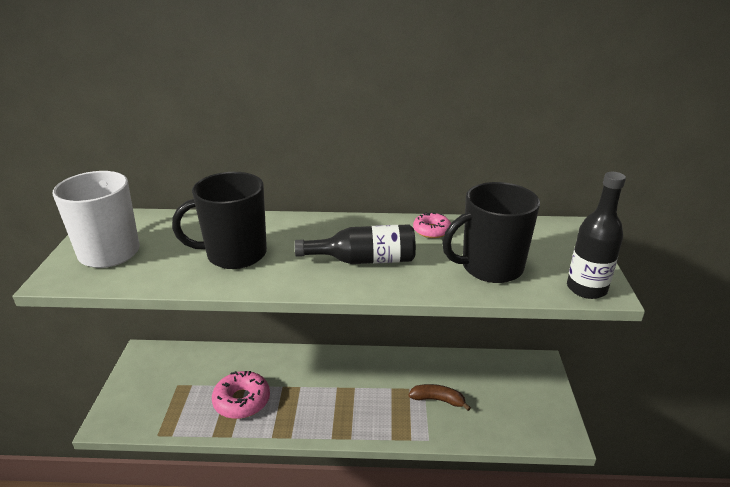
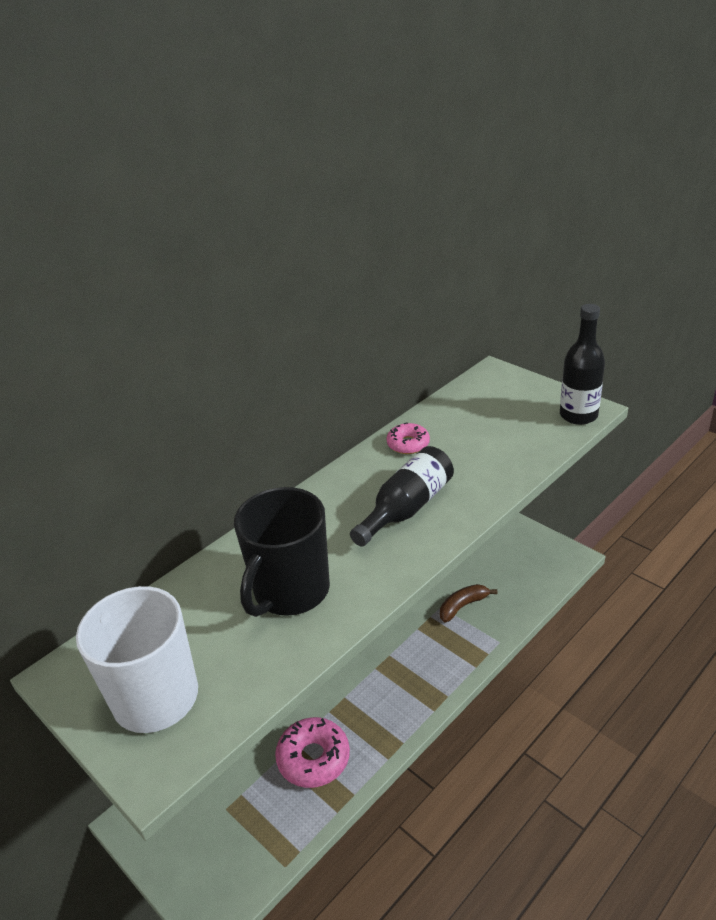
camera: 45 degrees left, 5 degrees up
(490, 267) = (500, 444): black mug -> none

